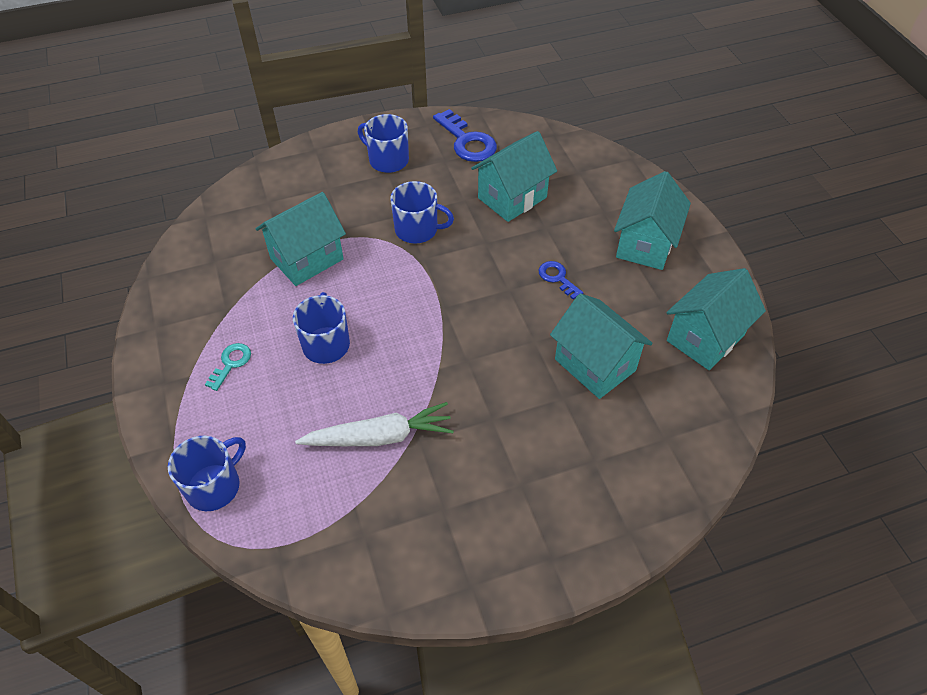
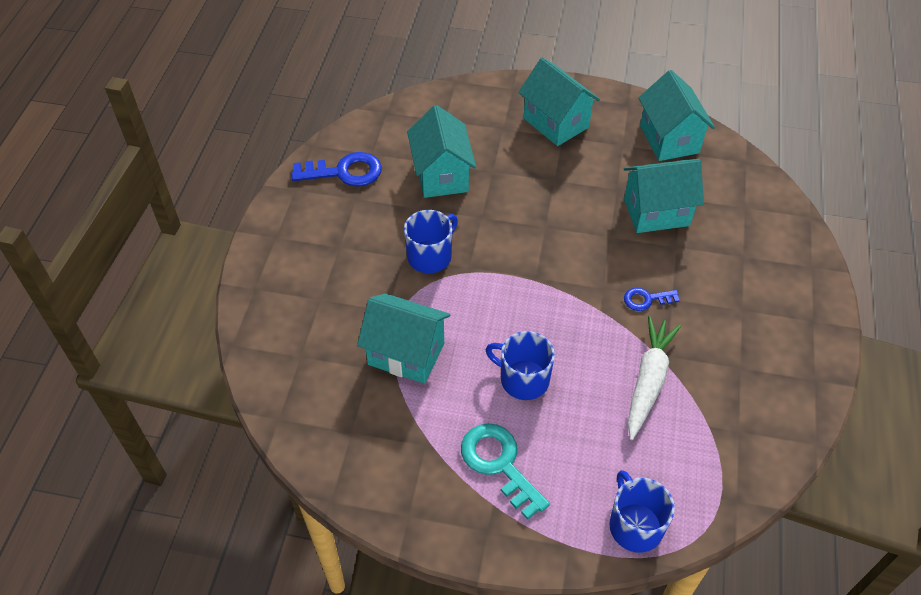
camera: 60 degrees left, 0 degrees up
(231, 363) = (499, 464): turquoise key -> turquoise key, size x1.79
(307, 259) = (406, 354): turquoise house -> turquoise house turned 60 degrees counterclockwise
(388, 160) = (320, 238): blue mug -> none
(557, 278) = (554, 191): blue key -> blue key (646, 299)

